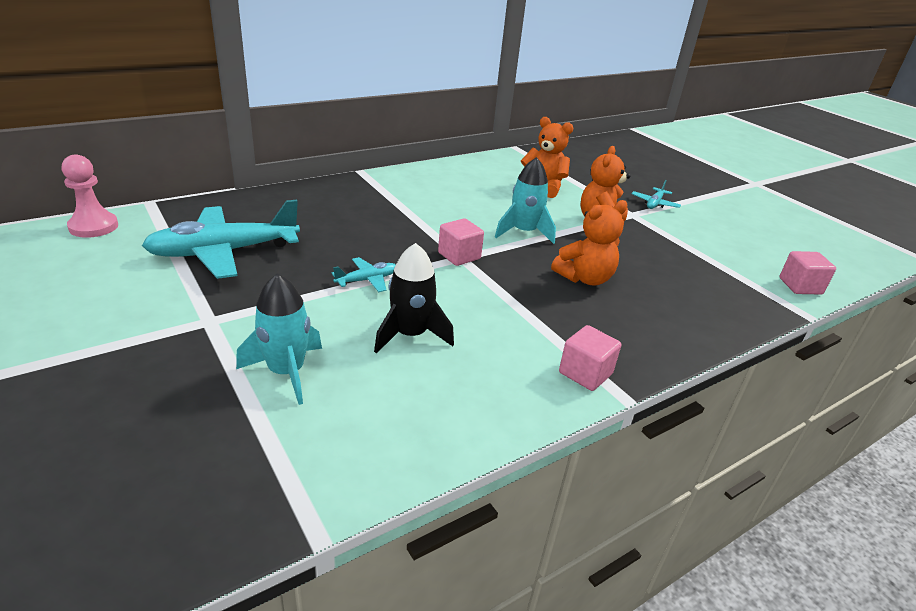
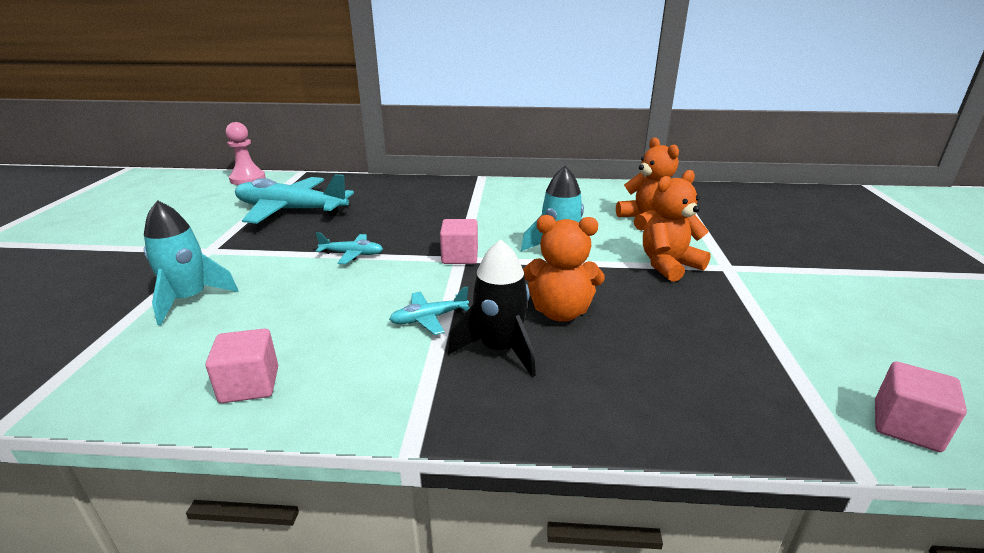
camera: 40 degrees right, 5 degrees down
(410, 335) = (314, 305): black rocket -> black rocket (499, 349)
(585, 373) = (409, 401): pink cube -> pink cube (250, 385)
(654, 203) = (780, 263): turquoise plane -> turquoise plane (429, 318)

